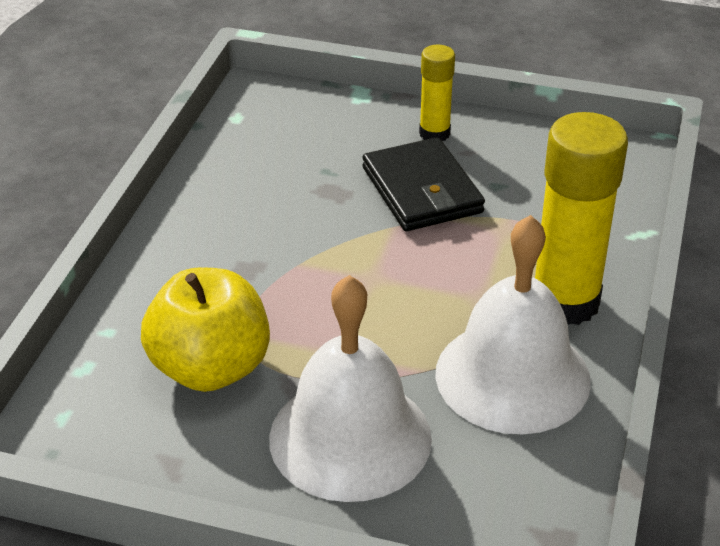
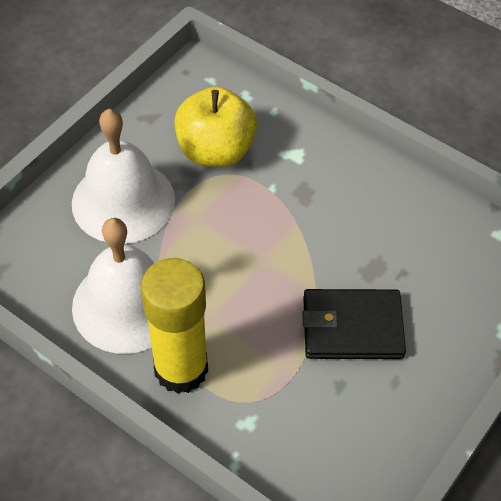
camera: 110 degrees right, 15 degrees up
(434, 133) = (429, 366): yellow glue stick -> none

